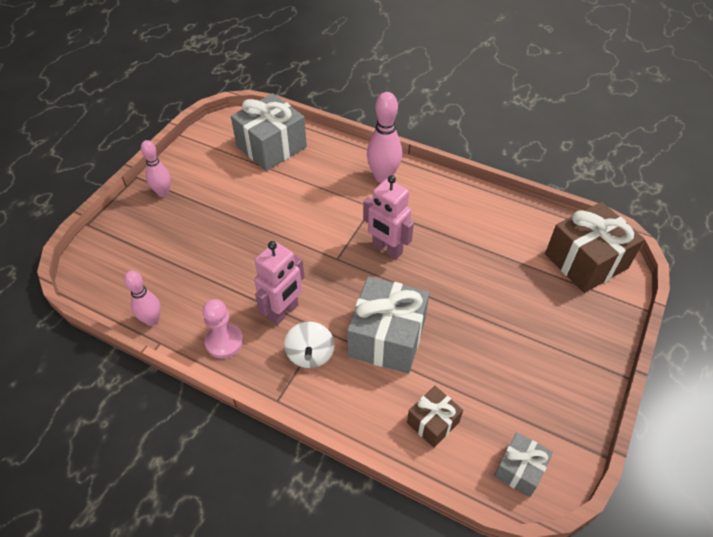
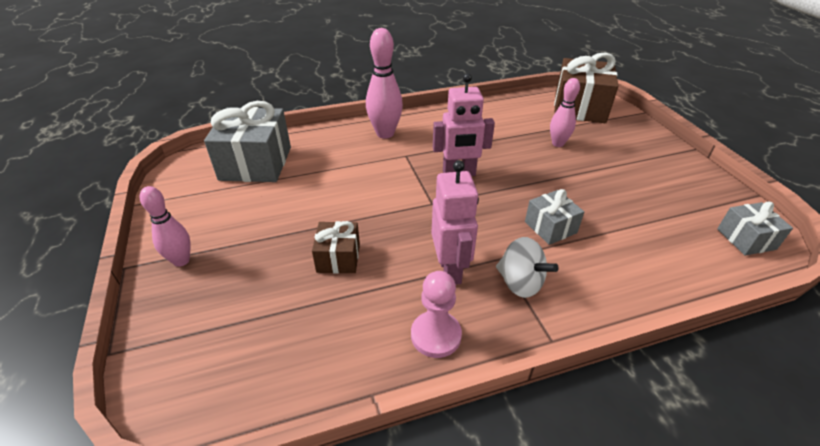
camera: 45 degrees left, 10 degrees down
(152, 320) = (332, 380): pink bowling pin -> pink bowling pin (558, 143)
(387, 337) = (550, 227): grey gift -> grey gift, size x0.54
(433, 422) = (664, 255): brown gift -> brown gift (338, 258)

